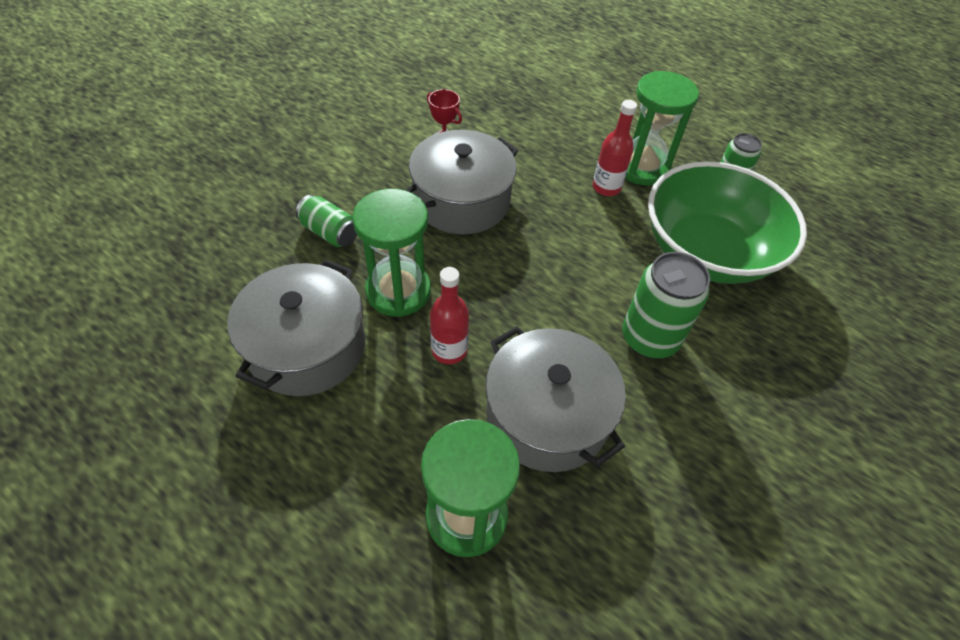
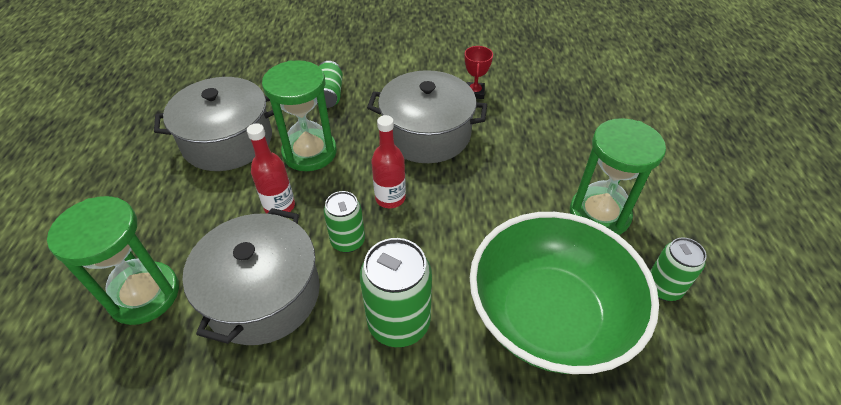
camera: 55 degrees right, 5 degrees down
(538, 324) = (348, 241): none -> green can
(606, 187) = (543, 203): red bottle -> red bottle (390, 198)

